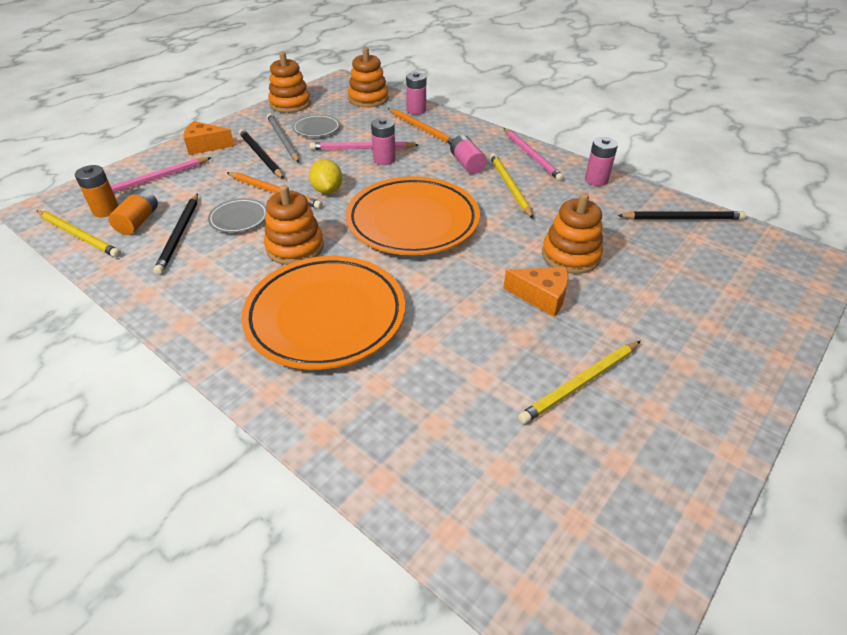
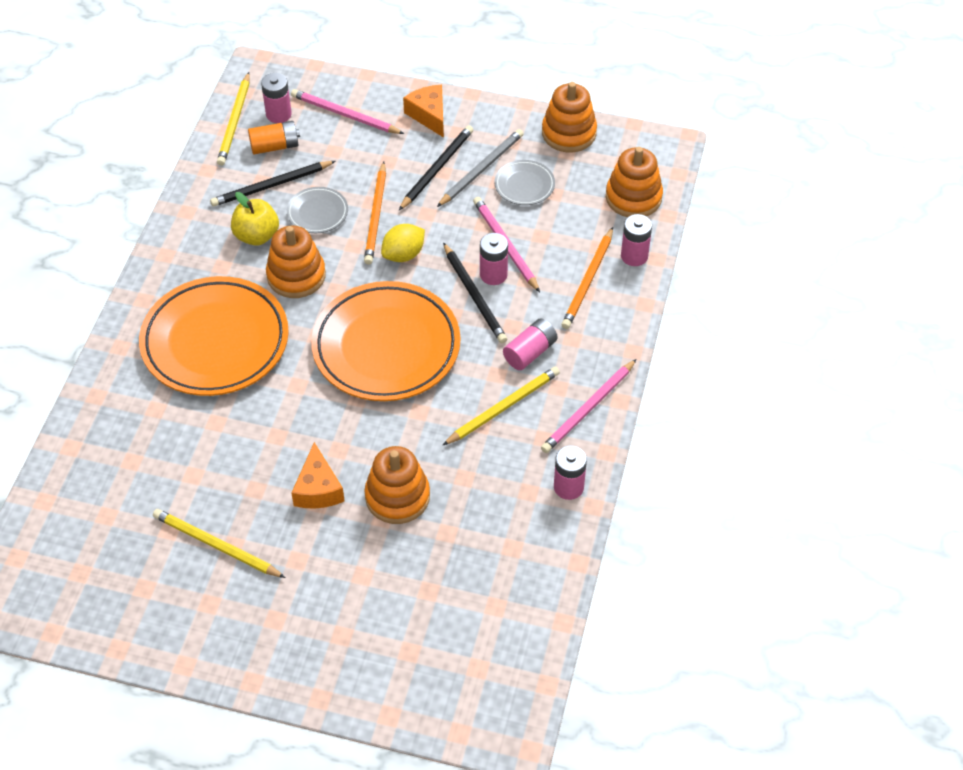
camera: 65 degrees right, 10 degrees up
(106, 210) = (278, 114): orange battery -> pink battery
(226, 257) = (257, 236): none -> yellow apple
(682, 218) = (528, 588): black pencil -> black pencil (474, 296)

